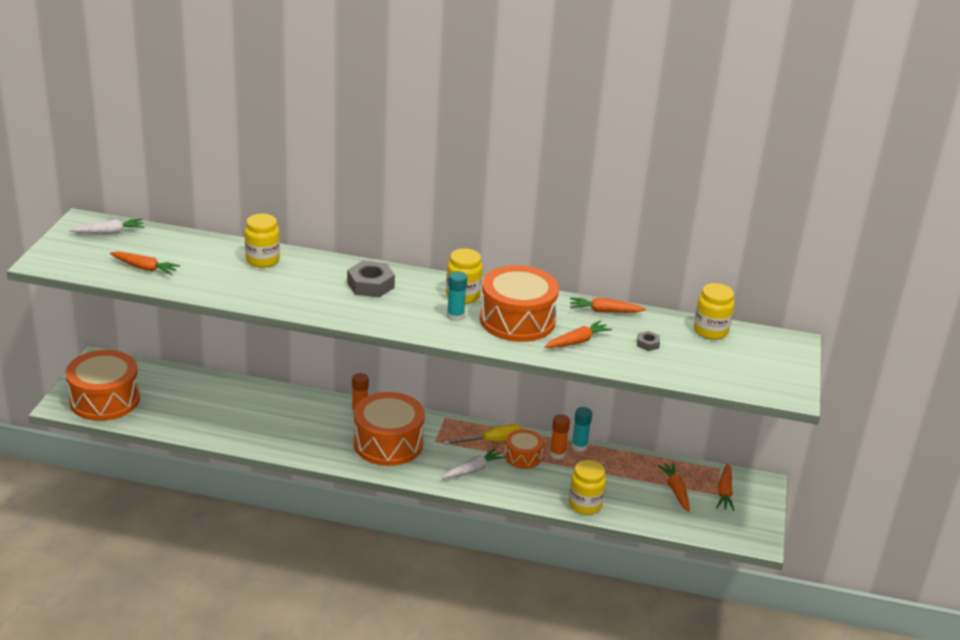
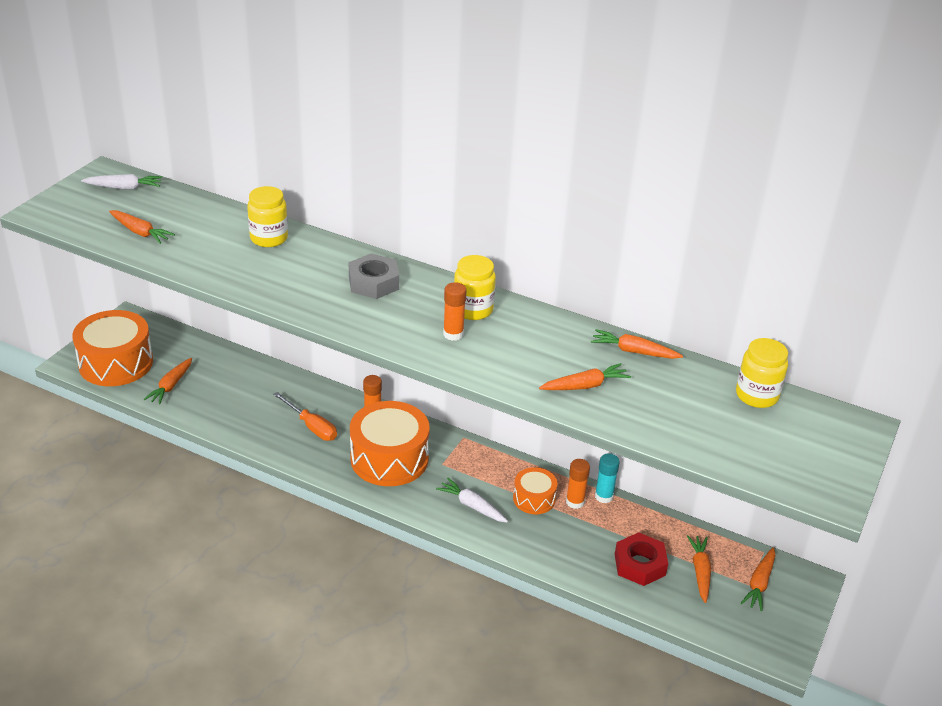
camera: 15 degrees right, 5 degrees up
(165, 412) = (171, 386): none -> orange carrot
(309, 427) = (311, 426): none -> orange screwdriver
(455, 316) = (453, 334): turquoise glue stick -> orange glue stick
(473, 470) = (472, 506): white carrot -> white carrot turned 120 degrees counterclockwise
(492, 441) = (506, 474): yellow screwdriver -> none
(517, 320) = (523, 349): orange drum -> none
(585, 505) = (585, 571): yellow jar -> none
(626, 493) = (639, 564): none -> red nut
(648, 344) = (671, 401): grey nut -> none

